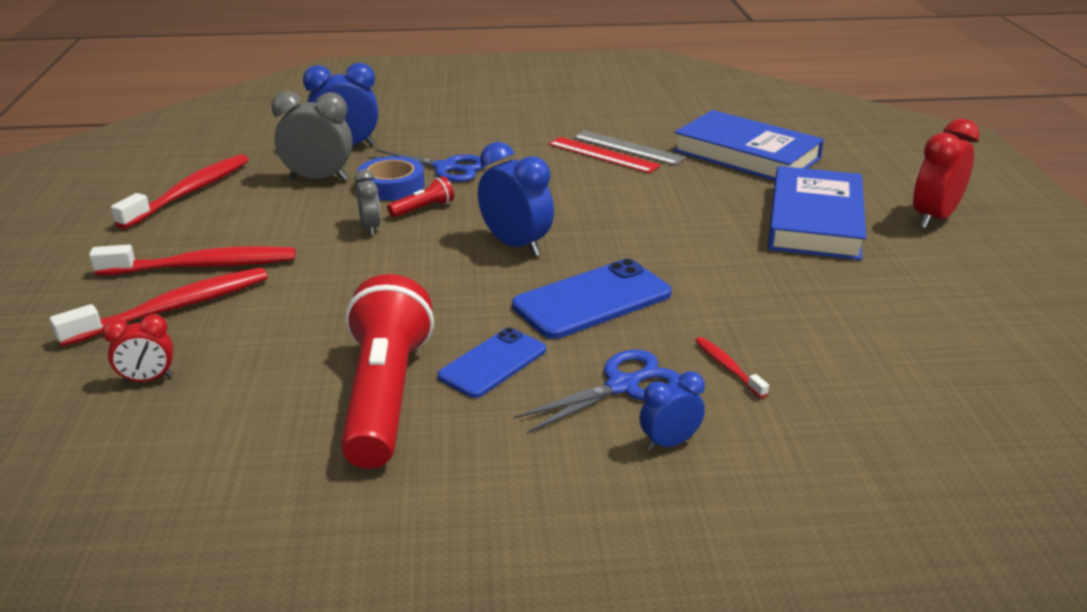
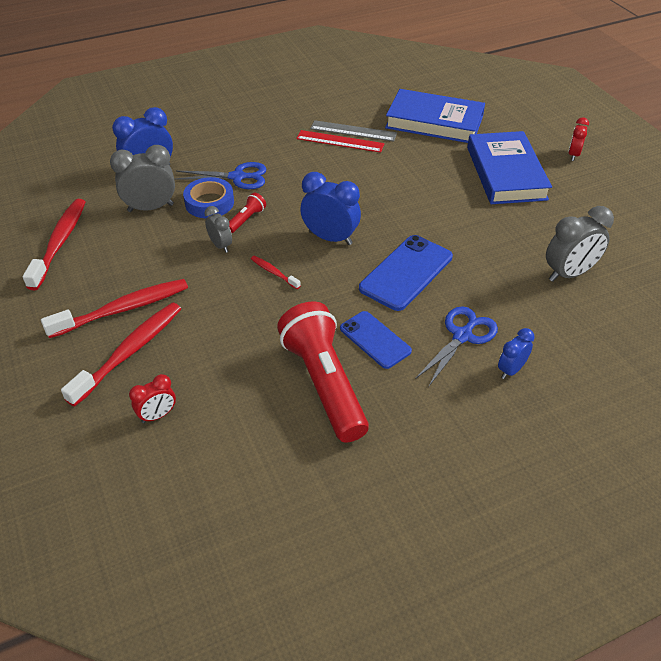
camera: 20 degrees left, 15 degrees up
(493, 363) = (375, 340): blue phone -> blue phone turned 60 degrees counterclockwise
(728, 367) = (514, 305): red toothbrush -> red toothbrush (274, 272)
(840, 348) = (569, 274): none -> grey clock
(933, 218) = (573, 155): red clock -> red clock, size x0.58

